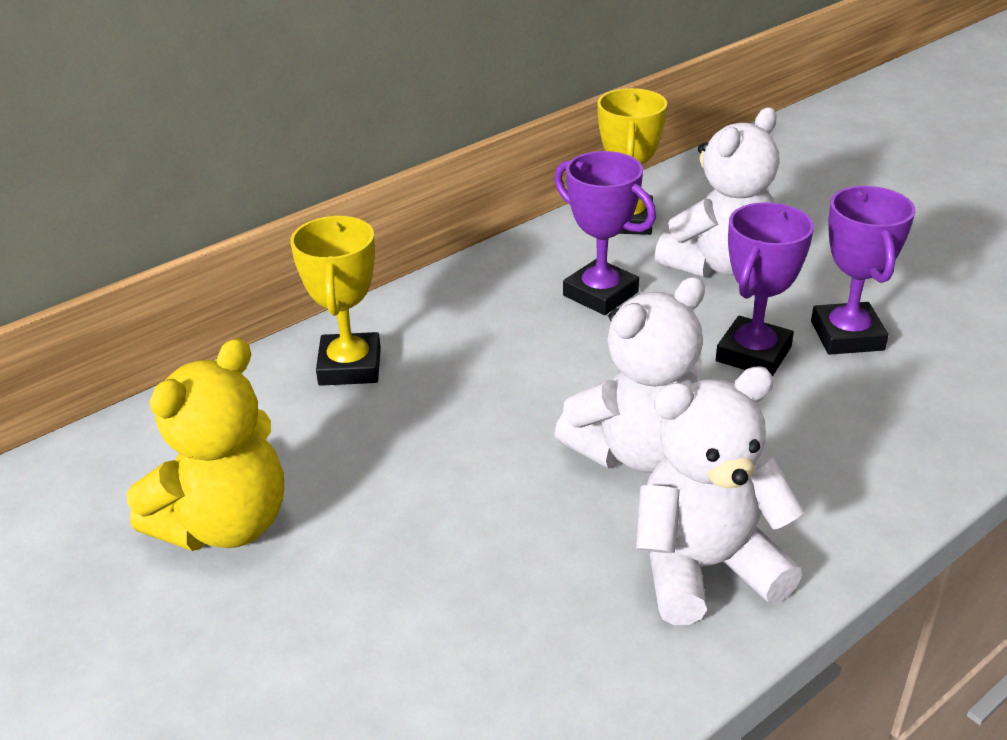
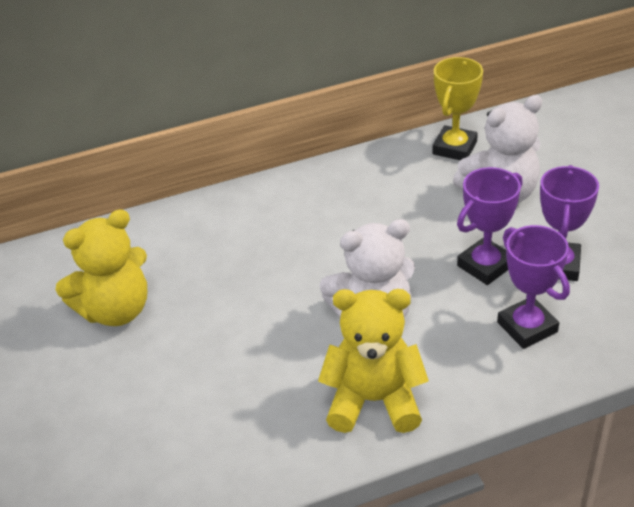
camera: 20 degrees right, 5 degrees up
(350, 366) = (226, 223): yellow trophy -> none
(600, 294) = (407, 201): purple trophy -> purple trophy (527, 327)
(705, 567) = (374, 401): white teddy bear -> yellow teddy bear

